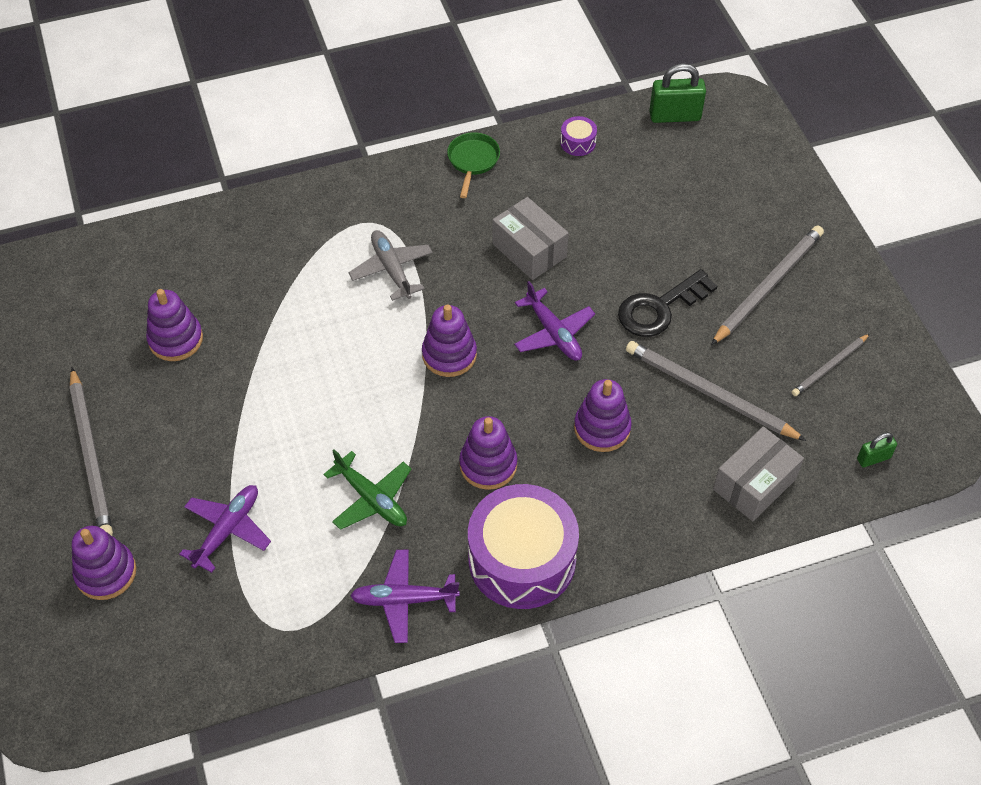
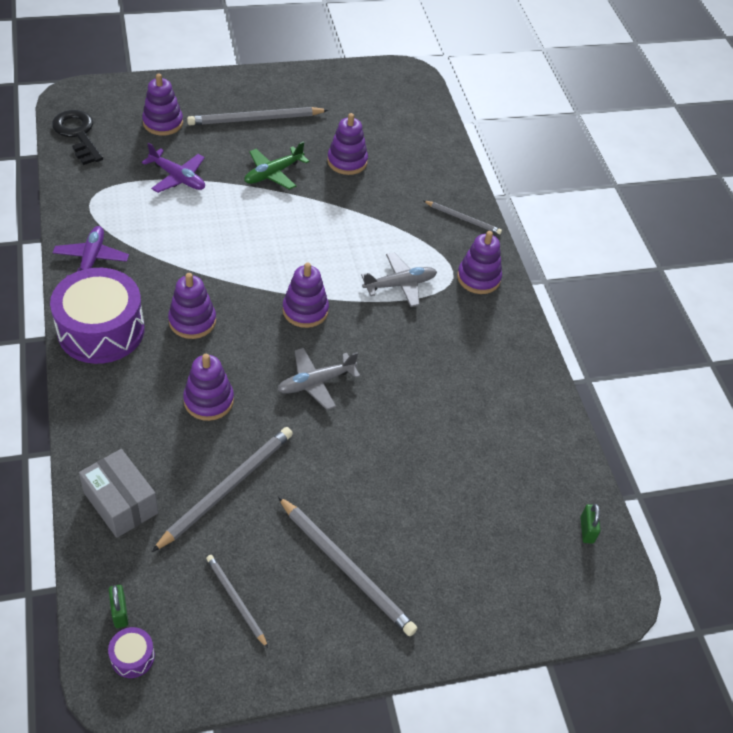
camera: 90 degrees right, 5 degrees down
(272, 216) = (463, 219): none -> grey pencil
(369, 199) = (478, 278): none -> purple stacking toy
(371, 498) = (181, 251): green plane -> green plane (273, 173)
(473, 161) = (522, 353): green pan -> none
(529, 250) = (412, 379): grey box -> none
(553, 333) = (316, 383): purple plane -> grey plane
(578, 142) = (547, 437): purple drum -> purple drum (132, 657)
(659, 308) = (331, 467): black key -> black key (78, 134)
(675, 116) = (587, 530): green padlock -> green padlock, size x0.56

